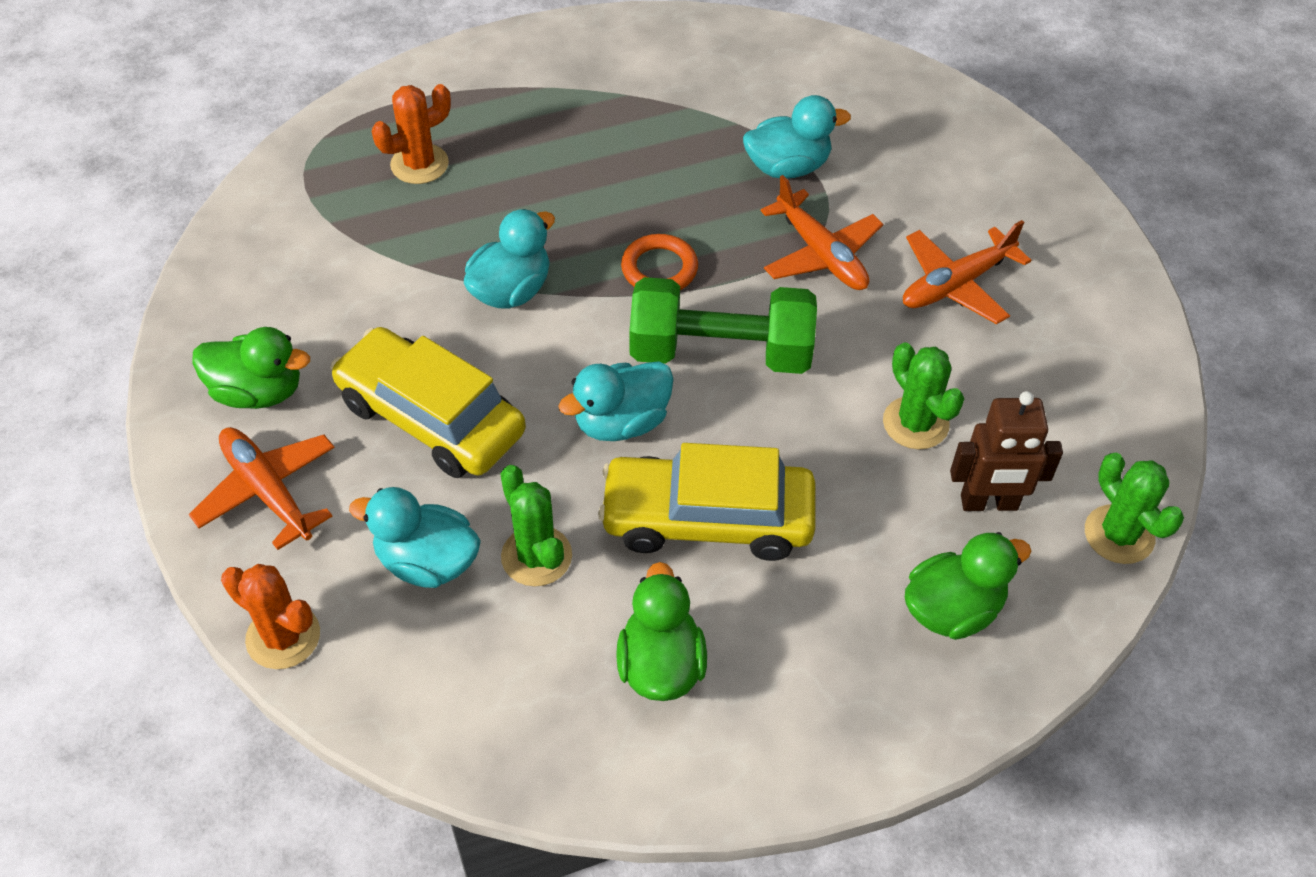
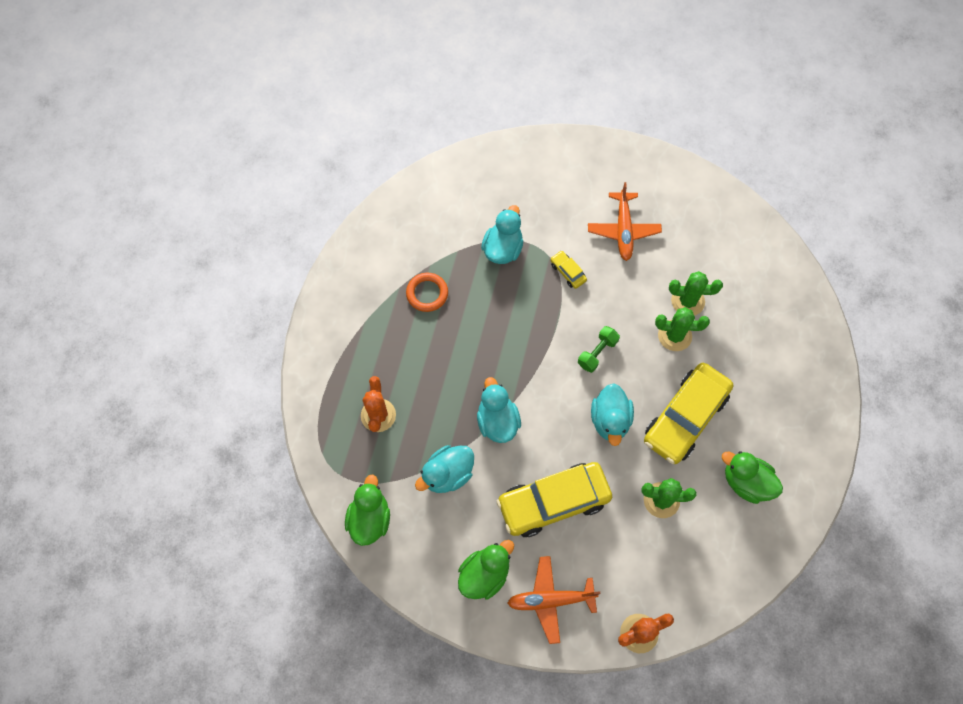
camera: 55 degrees left, 15 degrees up
(427, 562) = (636, 549): turquoise duck -> turquoise duck (447, 474)
(659, 269) = (529, 347): orange ring -> orange ring (427, 293)
(720, 352) = (597, 353): green dumbbell -> green dumbbell, size x0.49
(821, 254) = (568, 272): orange plane -> yellow car
(952, 609) = (786, 353): green duck -> green duck (370, 519)
(989, 503) = (745, 302): brown robot -> none
(1119, 535) = (789, 266): green cactus -> green cactus (674, 335)

